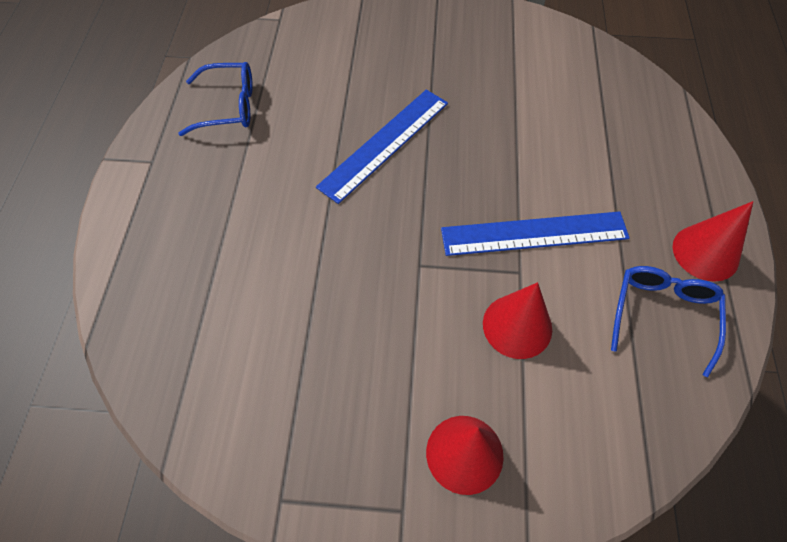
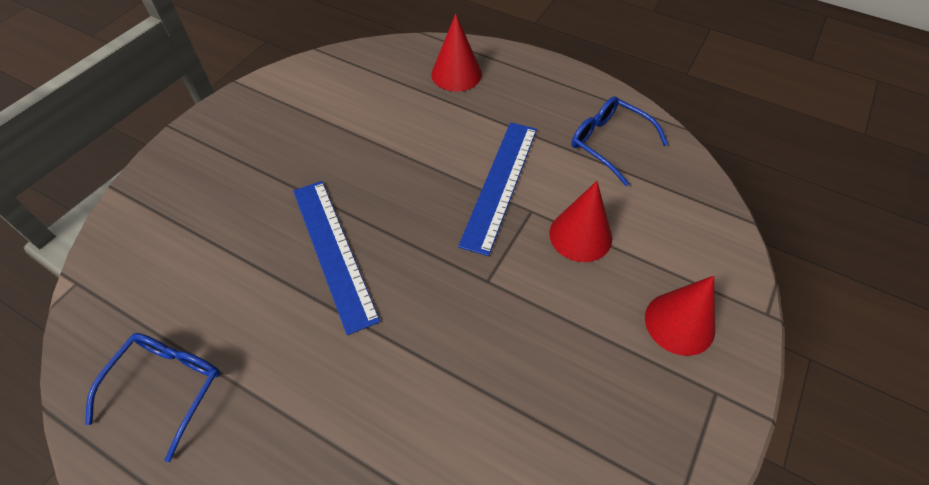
camera: 65 degrees left, 5 degrees down
(705, 252) = (570, 95): red cone -> red cone (456, 74)

